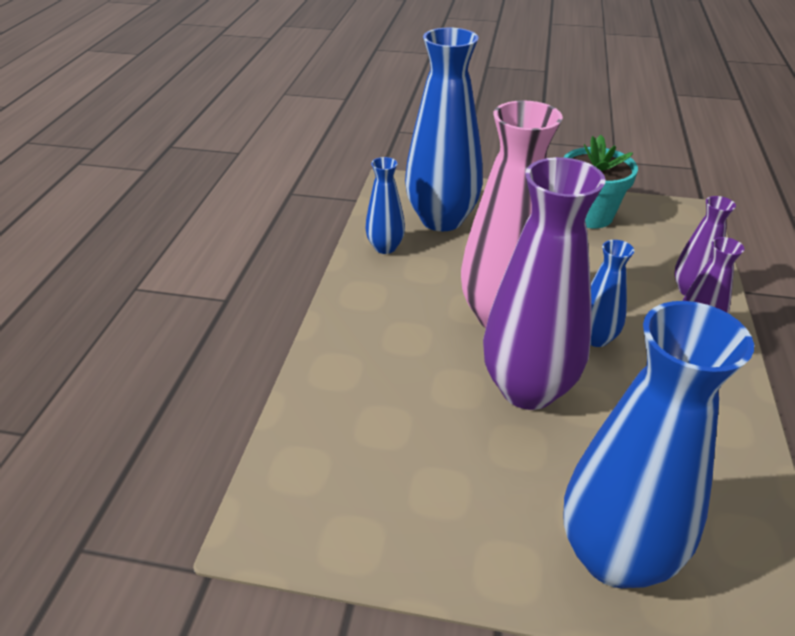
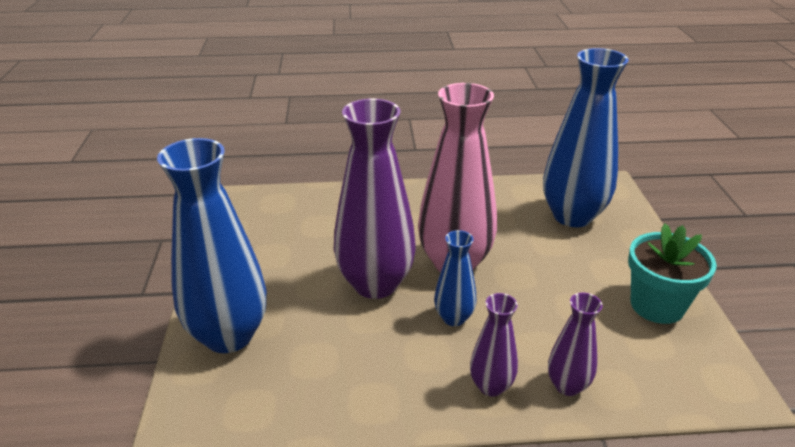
camera: 75 degrees right, 5 degrees down
(385, 247) = (511, 195): blue vase -> none

